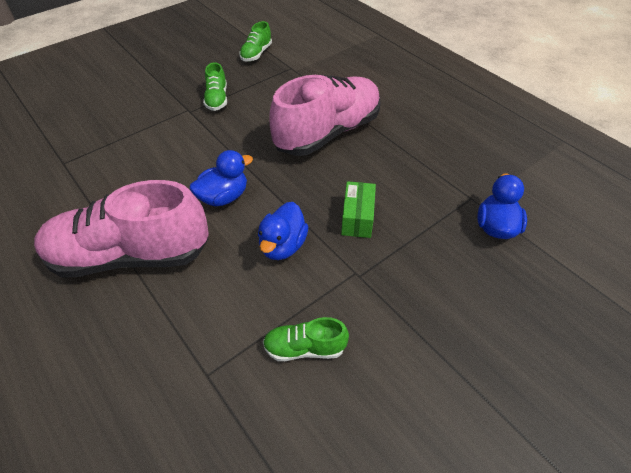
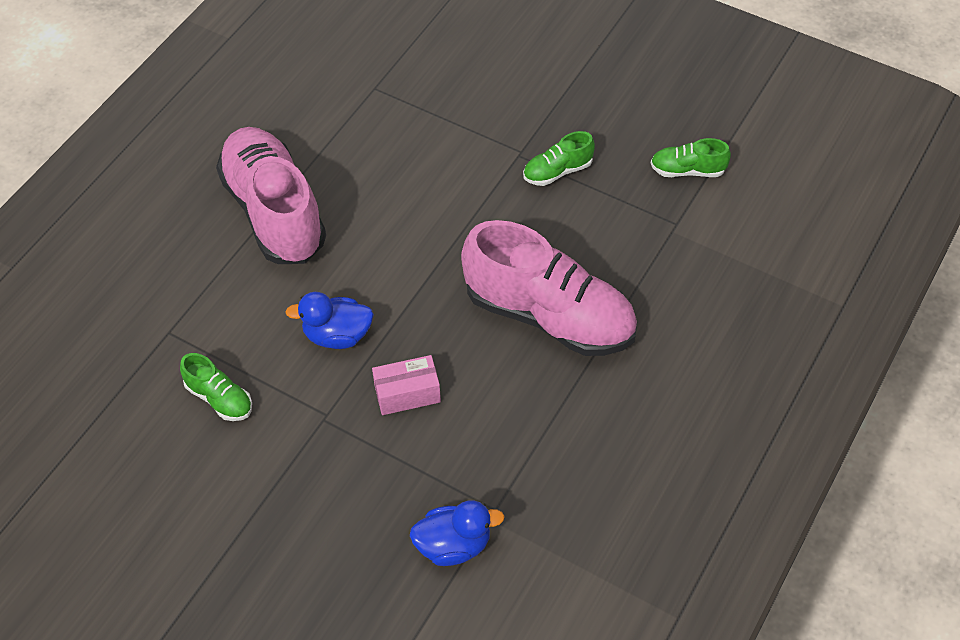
camera: 70 degrees right, 5 degrees up
(223, 197) = (386, 253): blue duck -> none
(305, 348) = (219, 398): green shoe -> green shoe turned 150 degrees clockwise
(357, 218) = (407, 394): green box -> pink box

